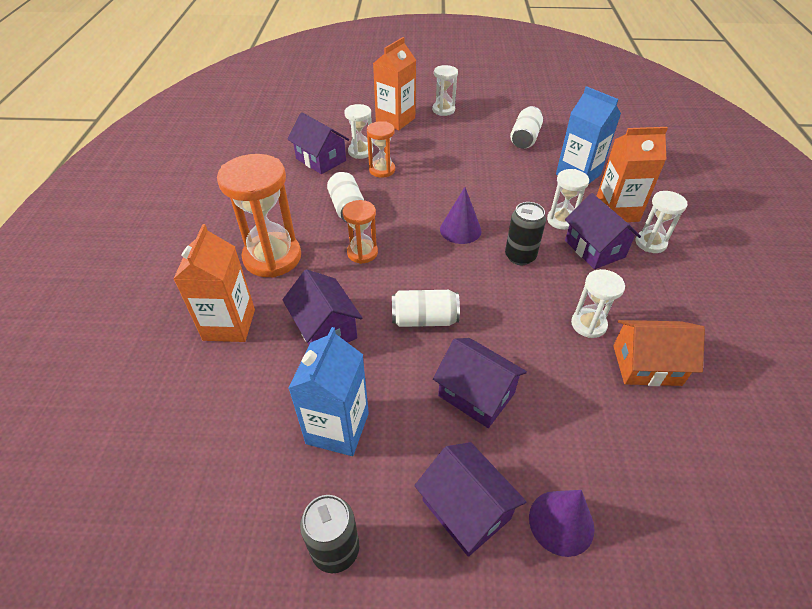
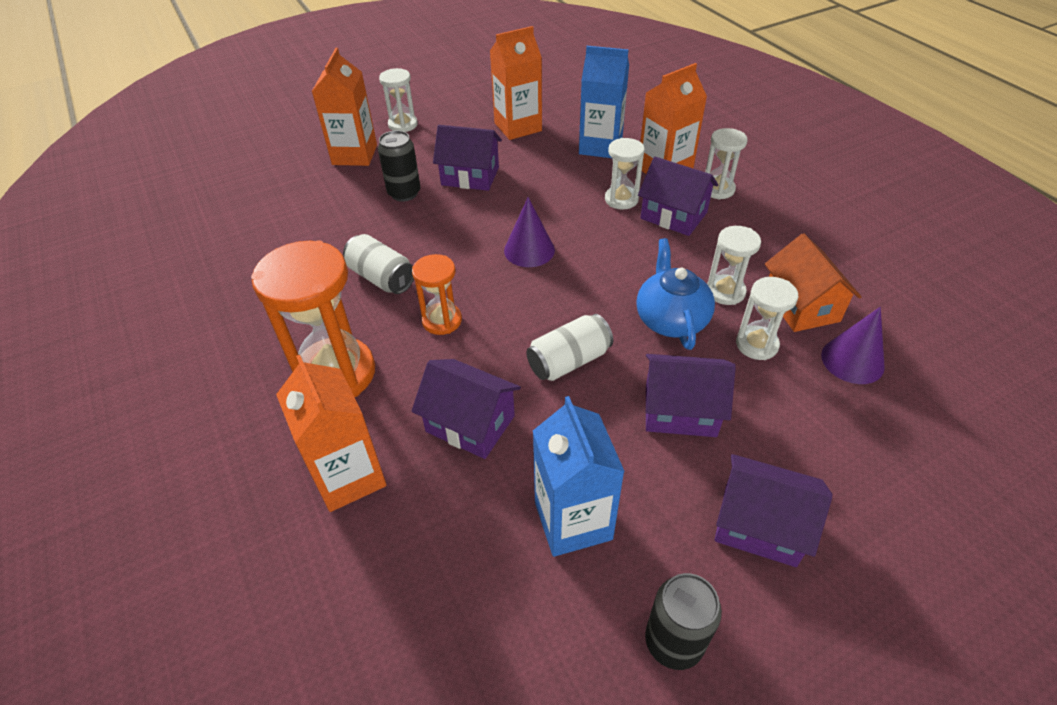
camera: 30 degrees left, 0 degrees up
(321, 159) = (299, 234): purple house -> purple house (470, 176)
(360, 152) = (342, 206): white hourglass -> white hourglass (756, 344)
(382, 170) = (386, 218): orange hourglass -> none
(520, 256) = (611, 253): black can -> black can (404, 193)
(525, 138) = (518, 127): white can -> orange carton
(525, 325) = (671, 319): none -> blue teapot
(561, 522) = (845, 487): purple cone -> purple cone (852, 360)
(646, 365) = (801, 306): orange house -> orange house turned 75 degrees counterclockwise

